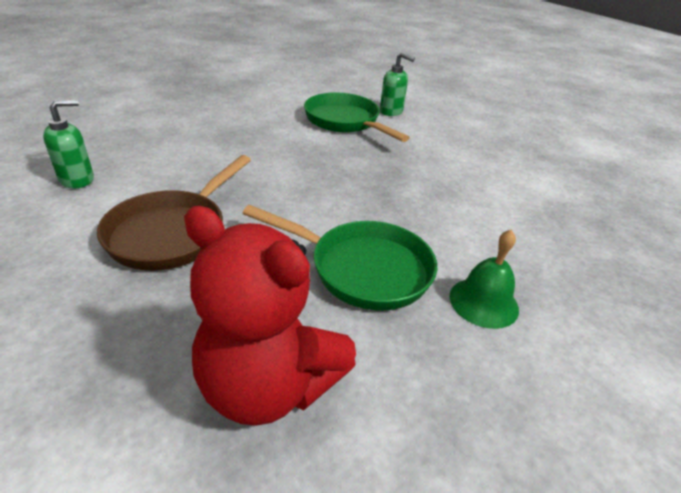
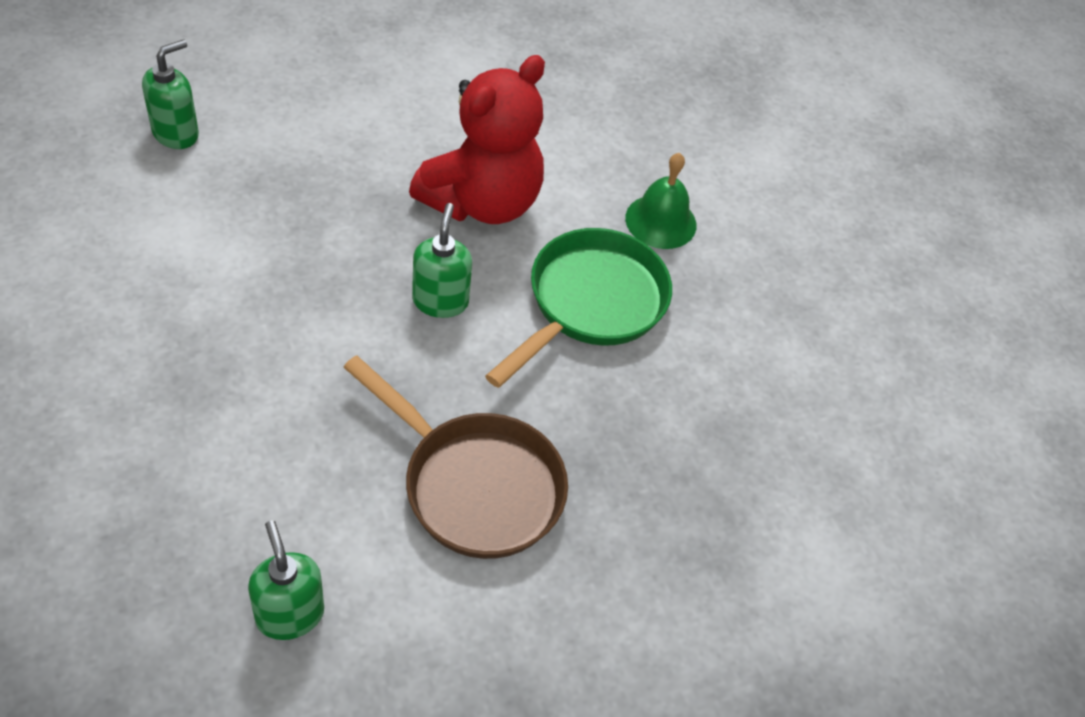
camera: 80 degrees left, 15 degrees up
(268, 385) = (734, 420): red teddy bear -> red teddy bear (482, 202)
(326, 200) = (440, 301): none -> green soap dispenser
(345, 121) = (193, 209): green pan -> none

